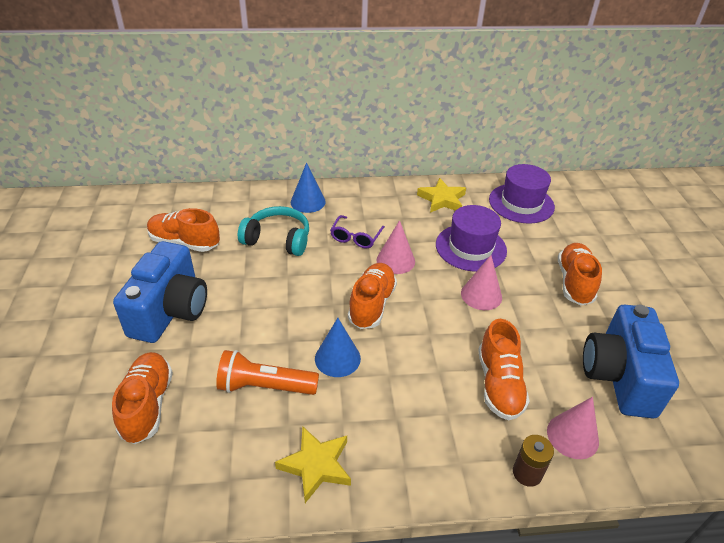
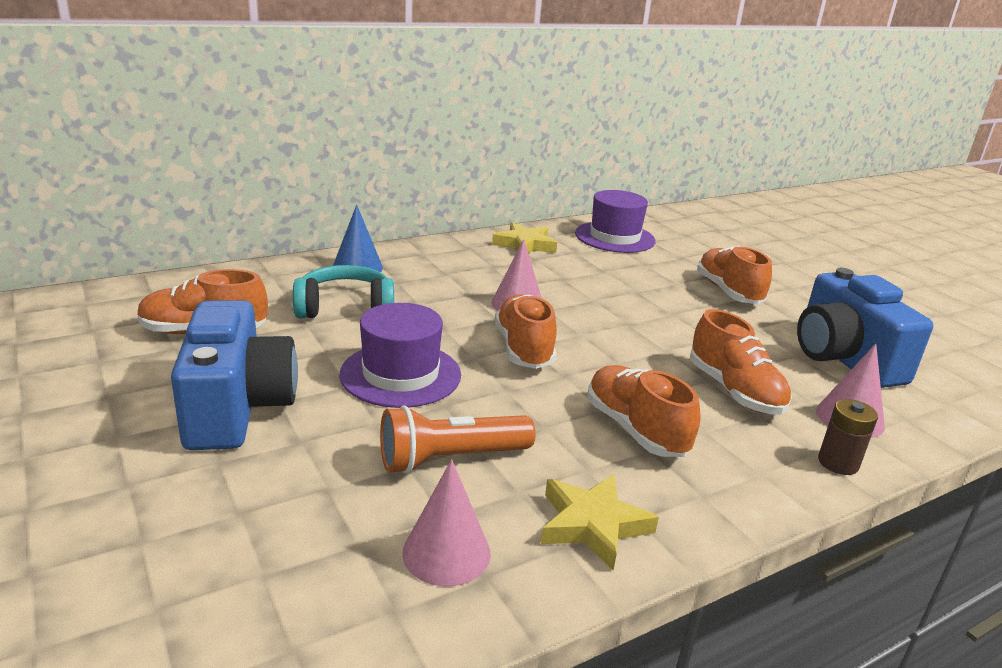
camera: 25 degrees left, 15 degrees down
(147, 405) = (282, 523): orange shoe -> orange shoe (635, 429)
(337, 358) = (525, 408): blue cone -> none
(356, 237) = (449, 291): purple glasses -> none
(471, 247) = (594, 280): purple hat -> purple hat (400, 374)
(481, 295) = (643, 318): pink cone -> pink cone (446, 552)

